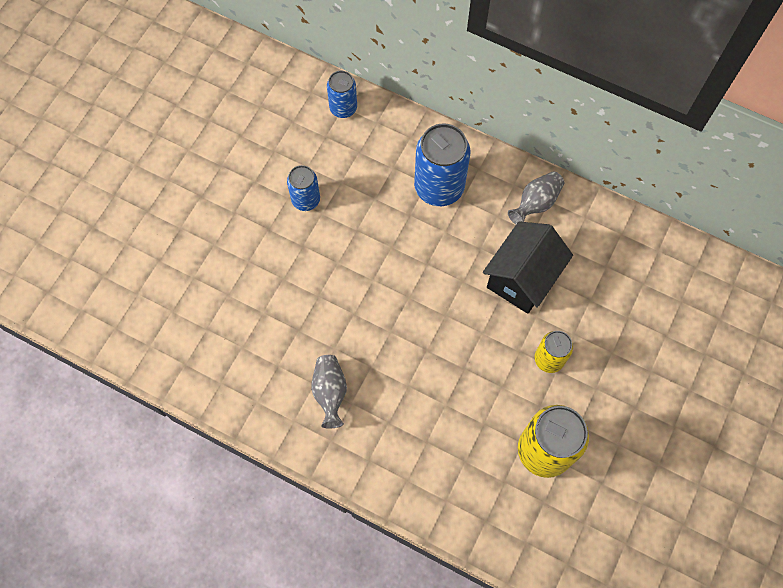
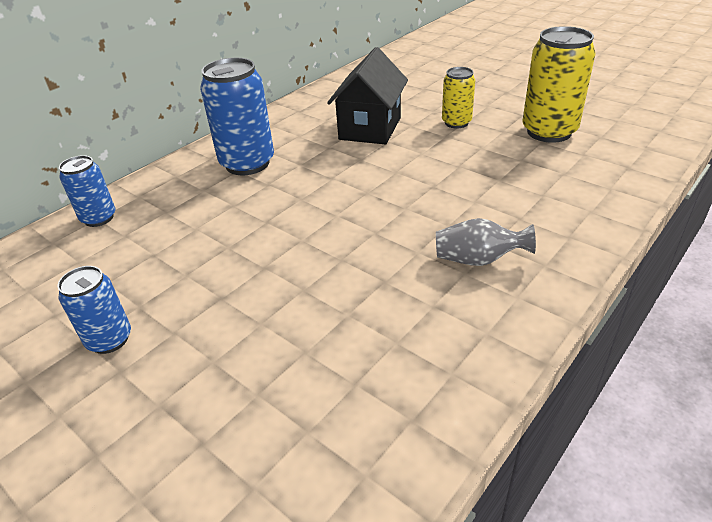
camera: 75 degrees left, 30 degrees down
(306, 200) = (200, 258): blue can -> blue can (109, 339)
(522, 278) = (370, 128): black house -> black house turned 60 degrees clockwise
(536, 203) = (297, 116): grey vase -> none

